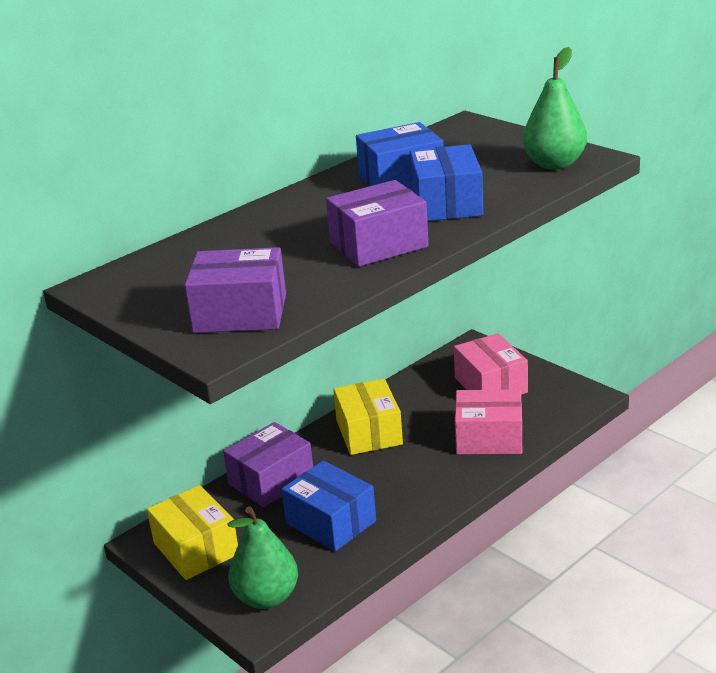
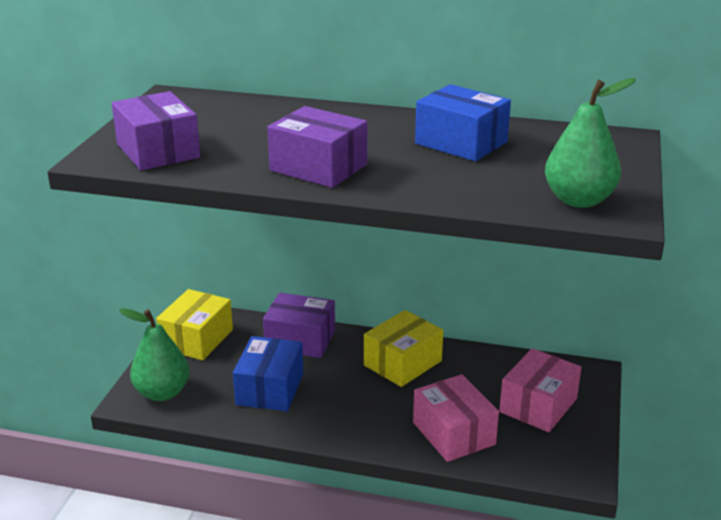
camera: 55 degrees right, 0 degrees up
(446, 204) = (429, 174): blue box -> none

